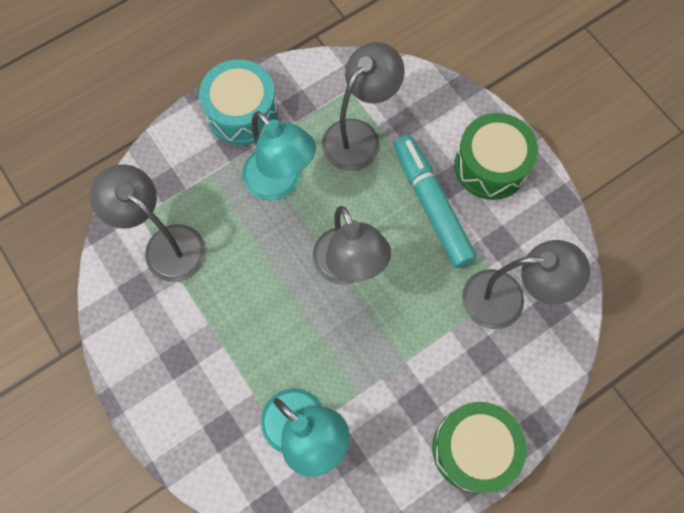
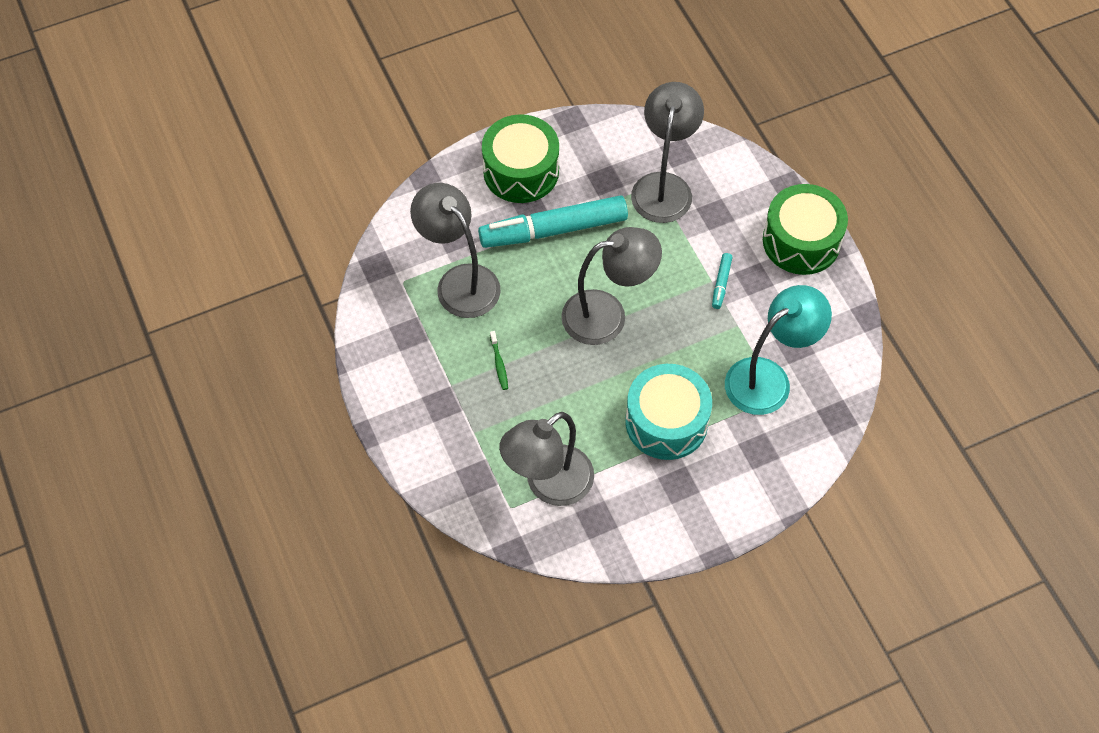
camera: 80 degrees left, 10 degrees down
(242, 113) = (404, 390): turquoise drum -> turquoise drum (666, 422)
(280, 183) = (499, 364): turquoise lamp -> green toothbrush
(404, 371) = (721, 283): none -> turquoise marker

